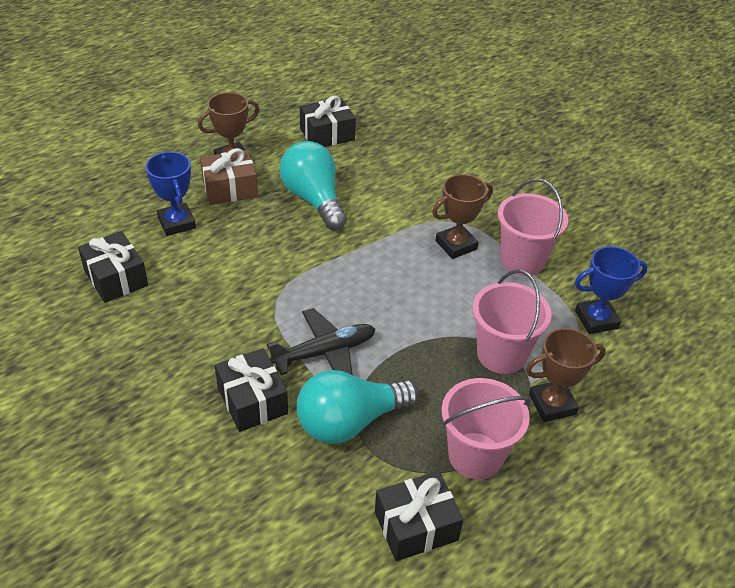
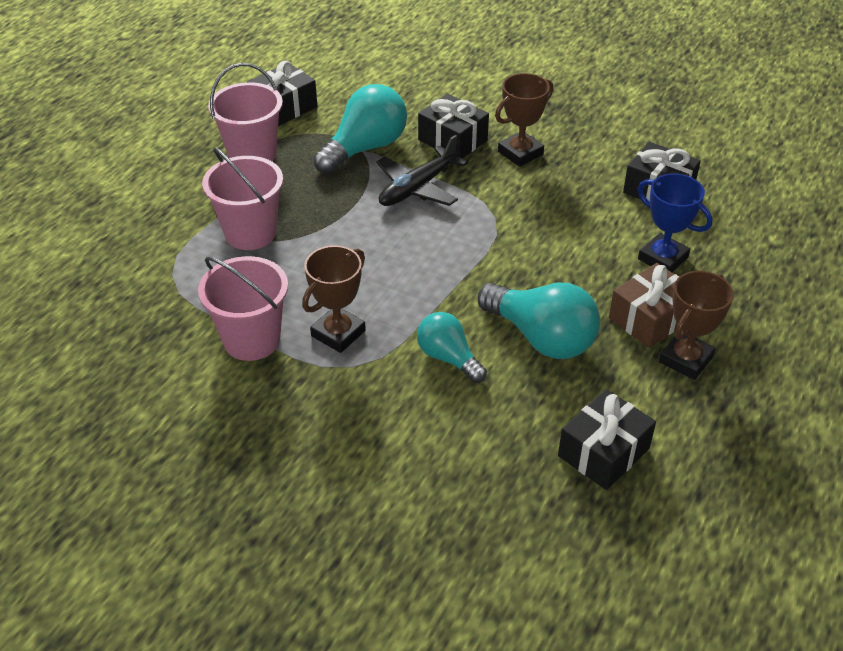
camera: 160 degrees right, 0 degrees up
(386, 206) = (448, 358): none -> turquoise light bulb
(552, 404) = (193, 207): brown trophy -> brown trophy (520, 153)
(596, 320) = (154, 295): blue trophy -> none

